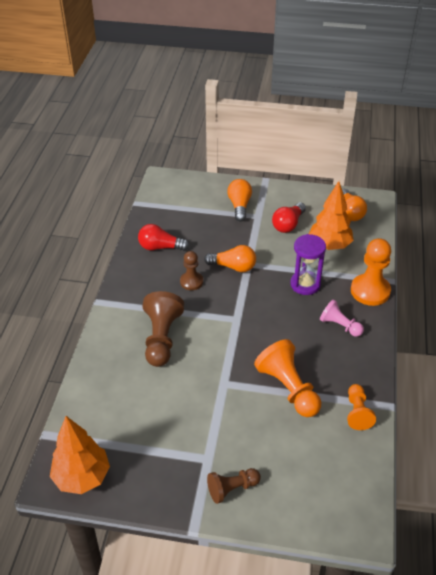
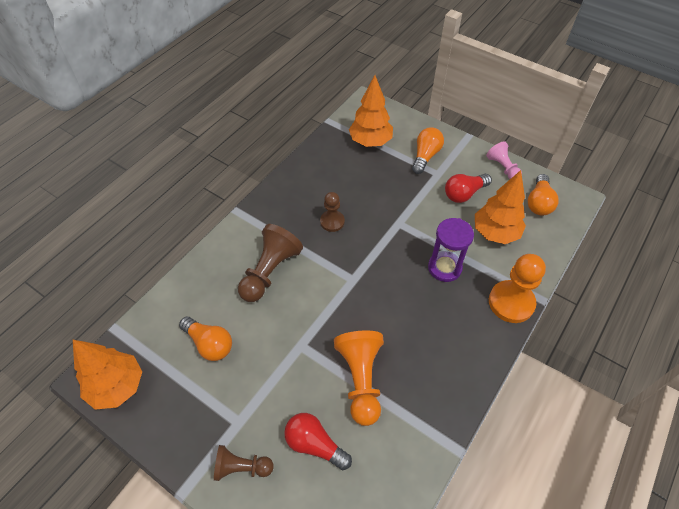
camera: 25 degrees right, 10 degrees up
(160, 247) = (324, 174): red light bulb -> red light bulb (315, 444)
(185, 209) = (370, 142): none -> orange tree
(233, 267) = (382, 221): orange light bulb -> orange light bulb (209, 344)
(340, 326) = (455, 330): pink pawn -> pink pawn (502, 168)
(357, 412) = (417, 441): orange pawn -> none

